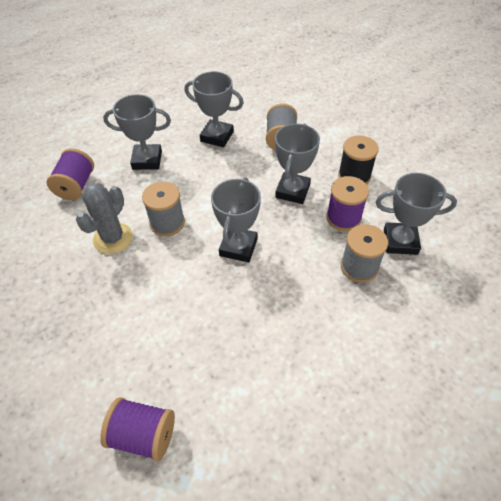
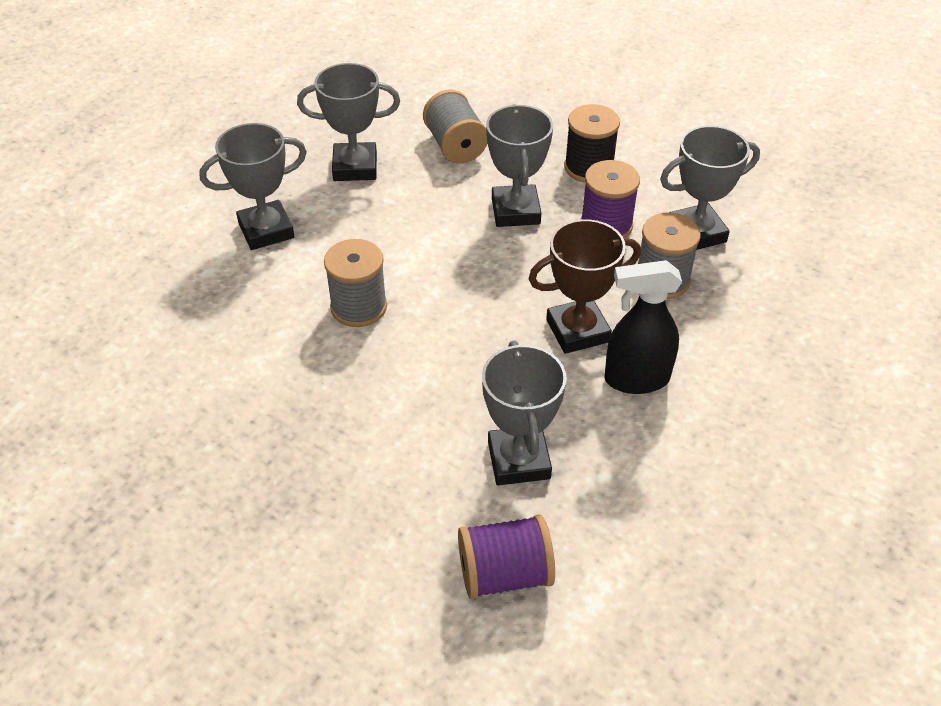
camera: 25 degrees left, 5 degrees down
(76, 186) = (173, 299): purple spool -> none
(113, 238) = (288, 353): grey cactus -> none
(238, 247) = (485, 306): grey trophy -> grey trophy (518, 460)
(285, 283) = (577, 331): none -> brown trophy
(303, 331) = (636, 379): none -> black spray bottle

